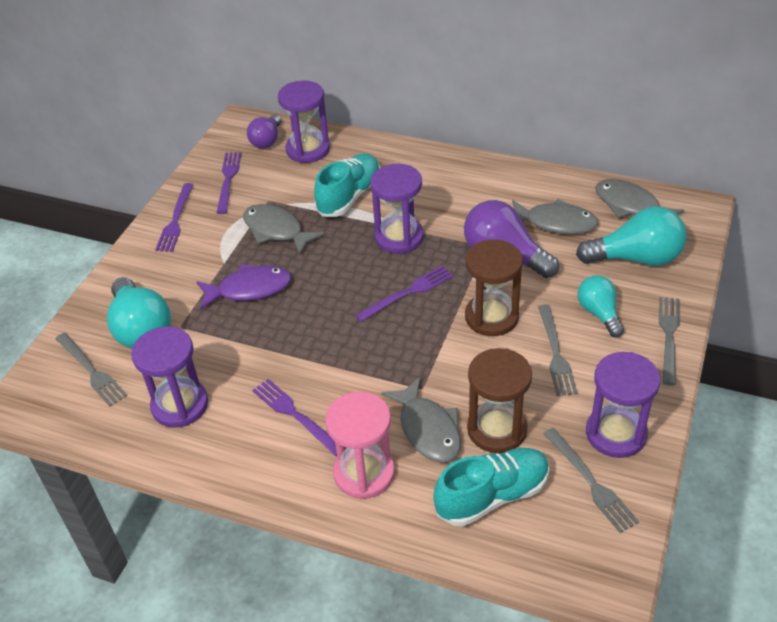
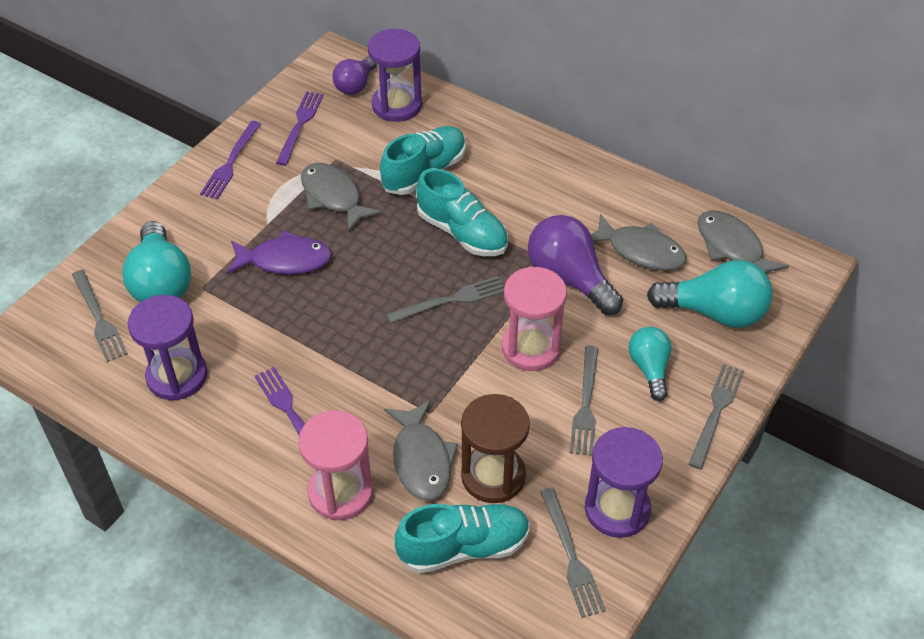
camera: 10 degrees right, 5 degrees up
(399, 237) = (462, 232): purple hourglass -> turquoise shoe
(408, 293) = (450, 300): purple fork -> grey fork
(491, 317) = (531, 348): brown hourglass -> pink hourglass

